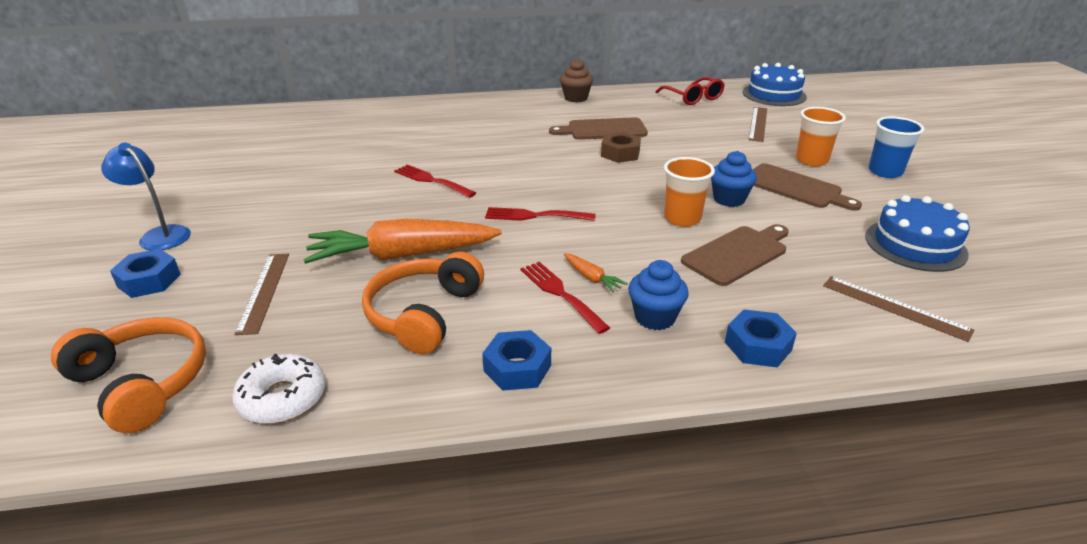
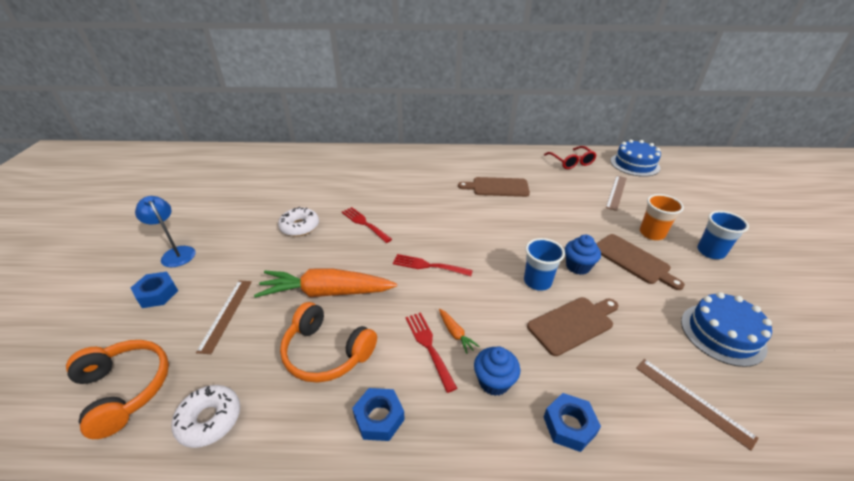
camera: 10 degrees right, 5 degrees up
(338, 191) = (300, 227): none -> white donut
(424, 314) = (326, 352): orange headphones -> orange headphones turned 90 degrees counterclockwise
(576, 98) = (484, 155): brown cupcake -> none
(620, 153) = (505, 211): brown nut -> none
(682, 218) = (537, 282): orange cup -> blue cup

